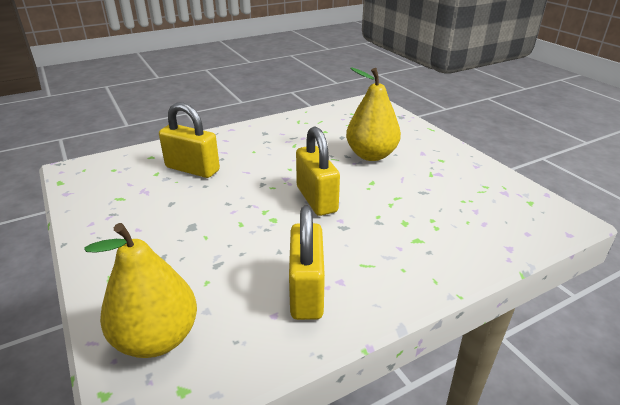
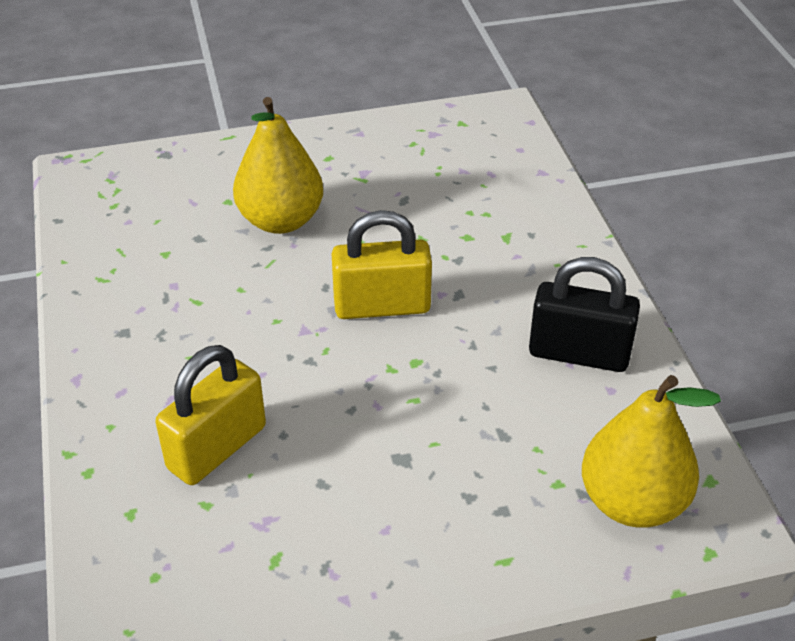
camera: 75 degrees left, 10 degrees up
(306, 292) = (579, 353): yellow padlock -> black padlock

